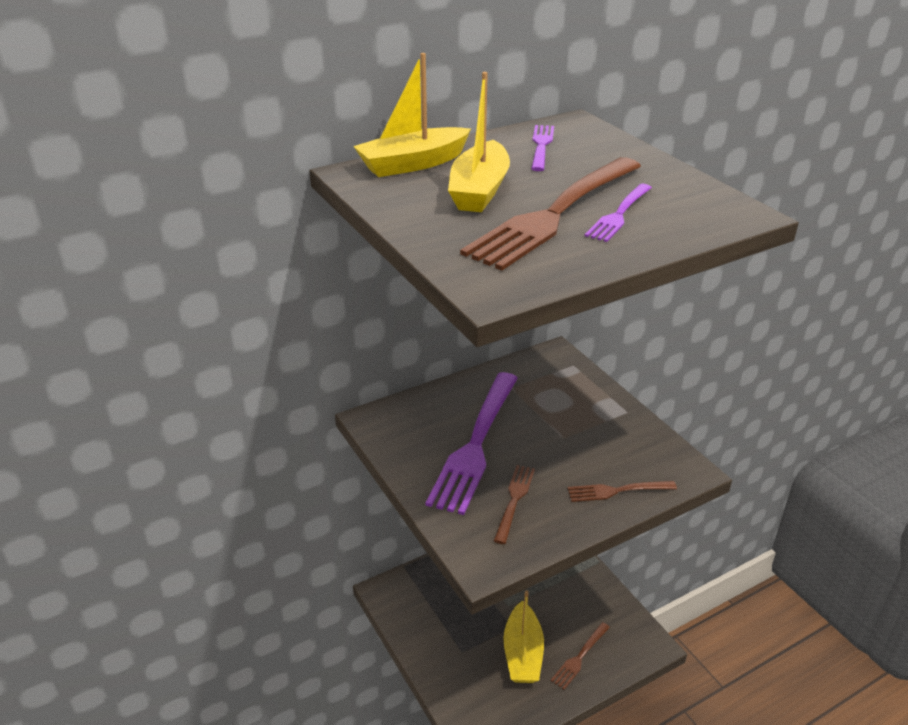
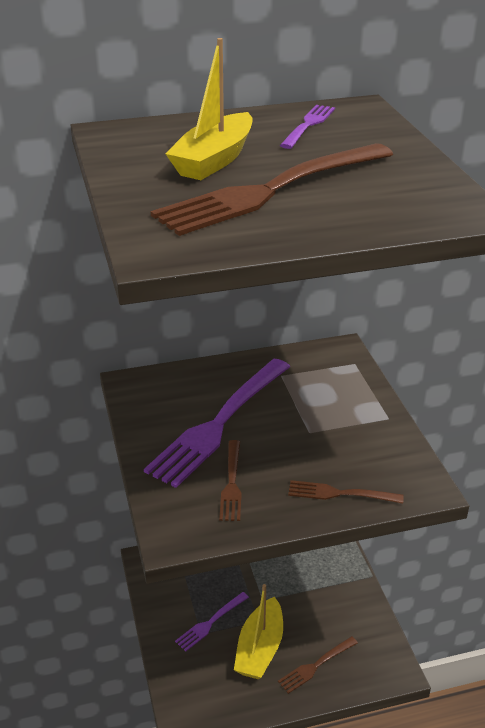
camera: 15 degrees right, 0 degrees up
(413, 164) = (169, 129): yellow boat -> none
(514, 500) = (231, 483): brown fork -> brown fork turned 150 degrees clockwise
(619, 214) = (337, 198): purple fork -> purple fork (210, 622)

